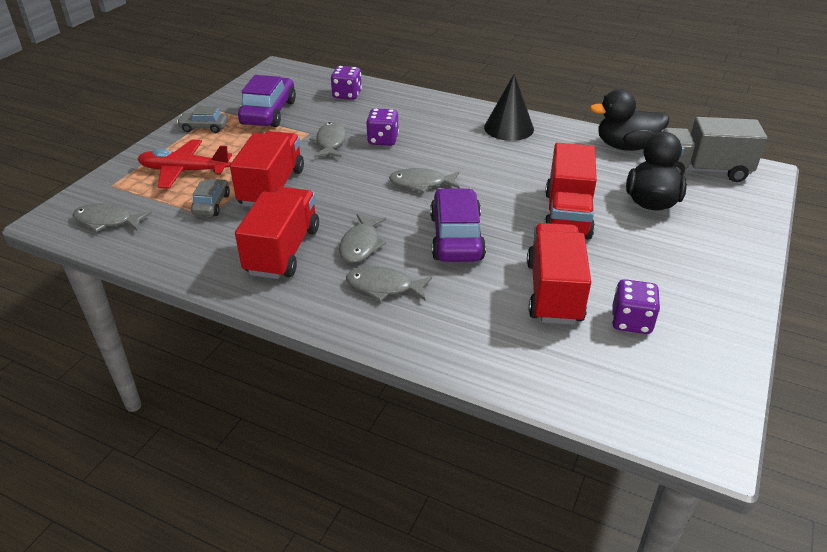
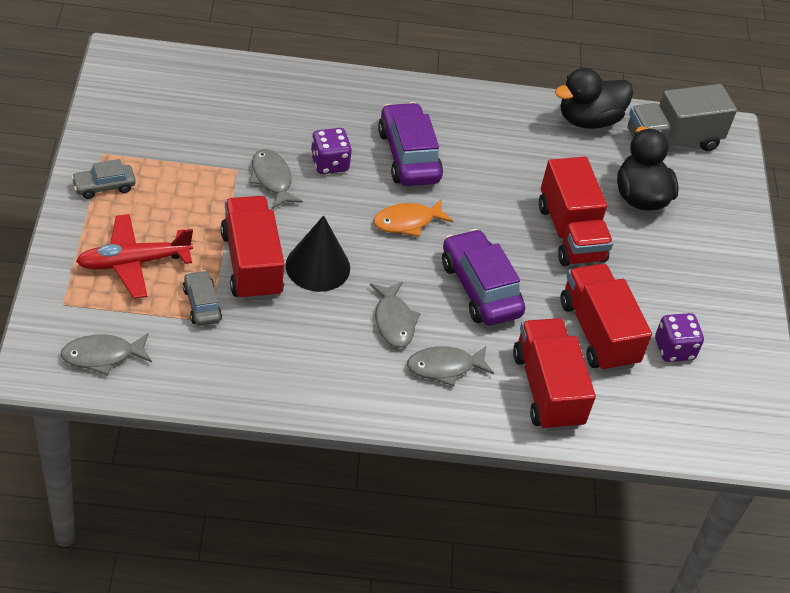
camera: 30 degrees left, 10 degrees up
(269, 113) = (166, 144): purple car -> purple car (408, 156)
(283, 251) = (321, 348): red truck -> red truck (547, 389)
(347, 95) = (242, 93): purple dice -> none
(421, 183) = (407, 222): grey fish -> orange fish
(509, 128) = (457, 115): black cone -> black cone (318, 266)

